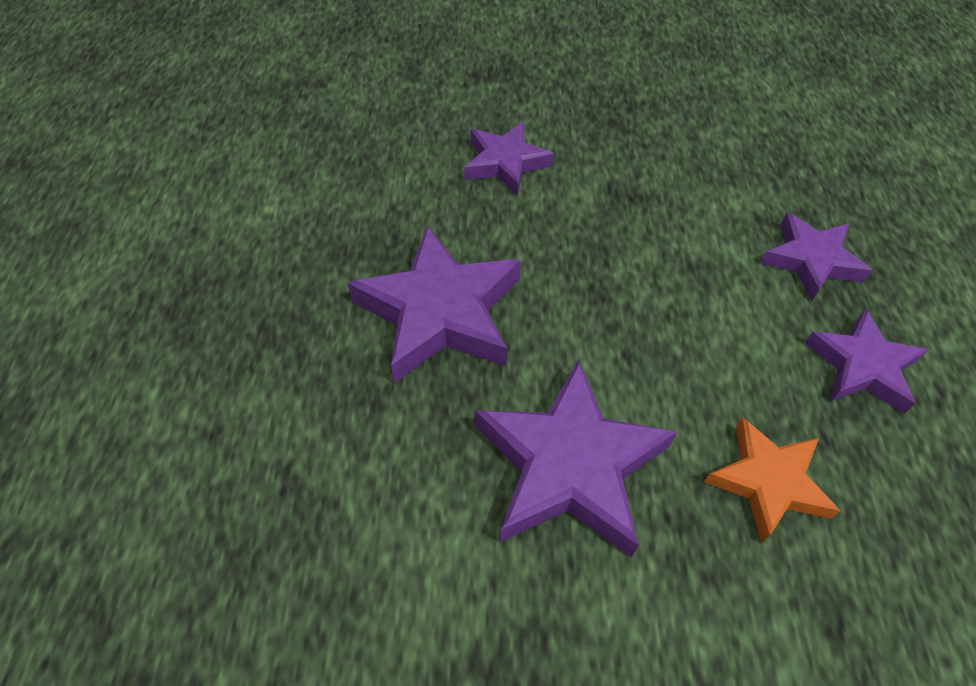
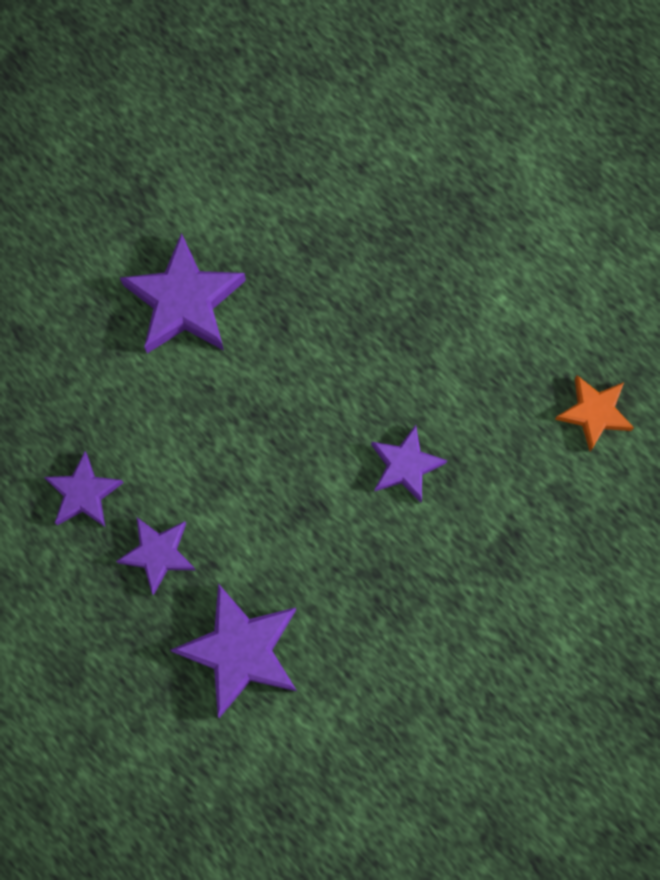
camera: 135 degrees right, 20 degrees up
(440, 312) = (328, 323): purple star -> purple star (241, 651)
(768, 482) = (88, 376): orange star -> orange star (594, 413)

